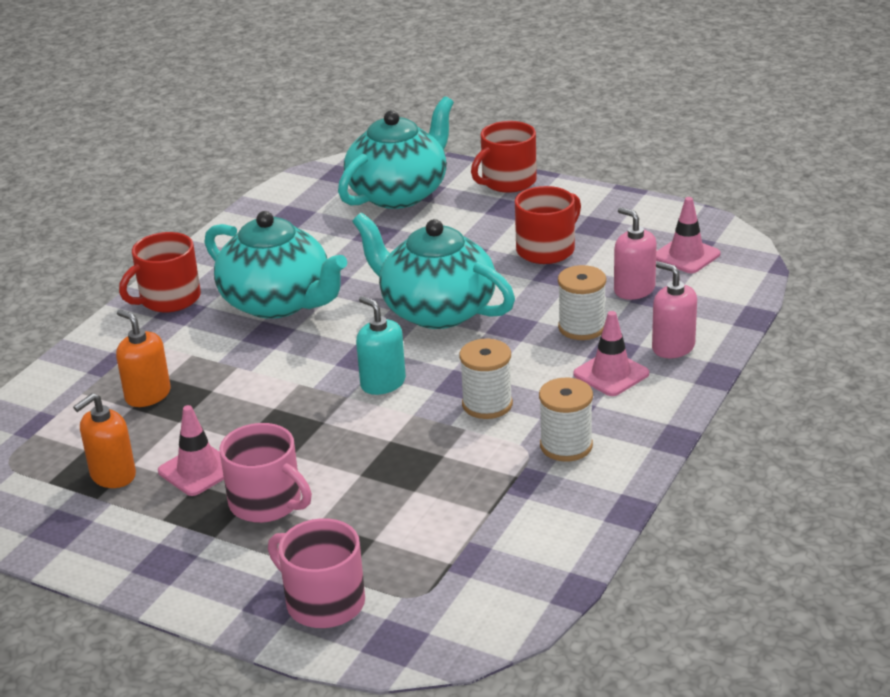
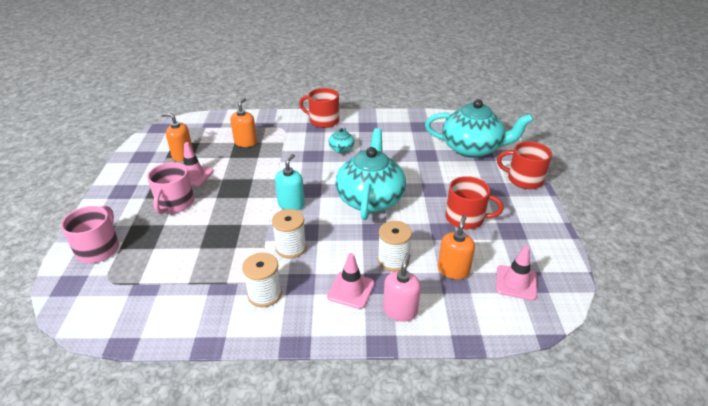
camera: 60 degrees right, 5 degrees up
(278, 302) = (341, 149): turquoise teapot -> turquoise teapot, size x0.43
(634, 290) = (453, 270): pink soap dispenser -> orange soap dispenser

